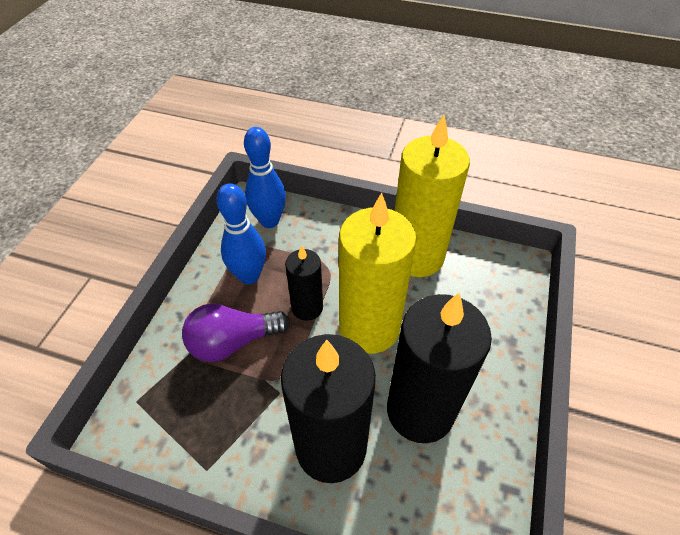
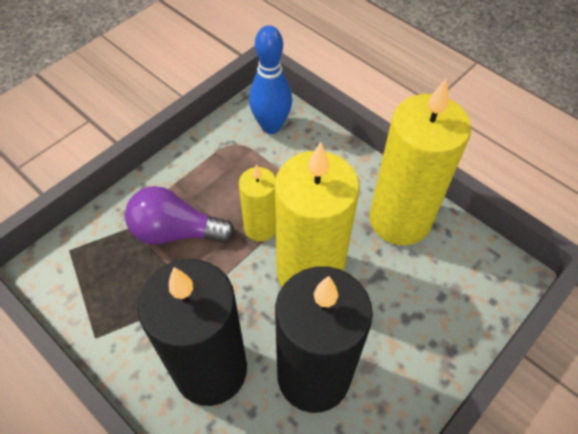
camera: 25 degrees right, 5 degrees up
(249, 276) = (223, 174): blue bowling pin -> none
(307, 307) = (260, 227): black candle -> yellow candle

